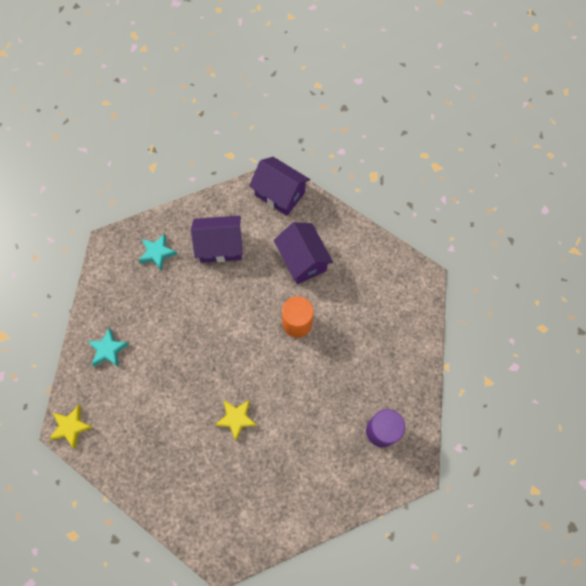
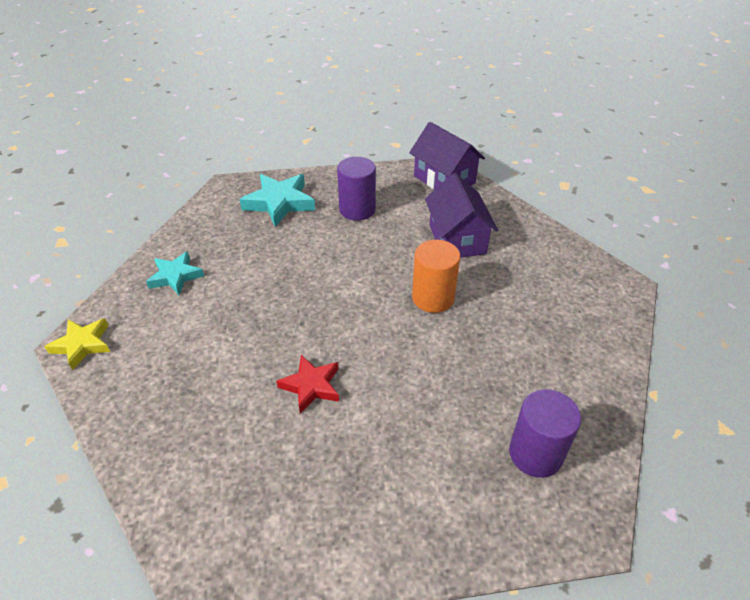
camera: 15 degrees right, 25 degrees down
(157, 253) = (279, 203): turquoise star -> turquoise star, size x1.54
(220, 246) = (357, 210): purple house -> purple cylinder
(236, 418) = (311, 386): yellow star -> red star

